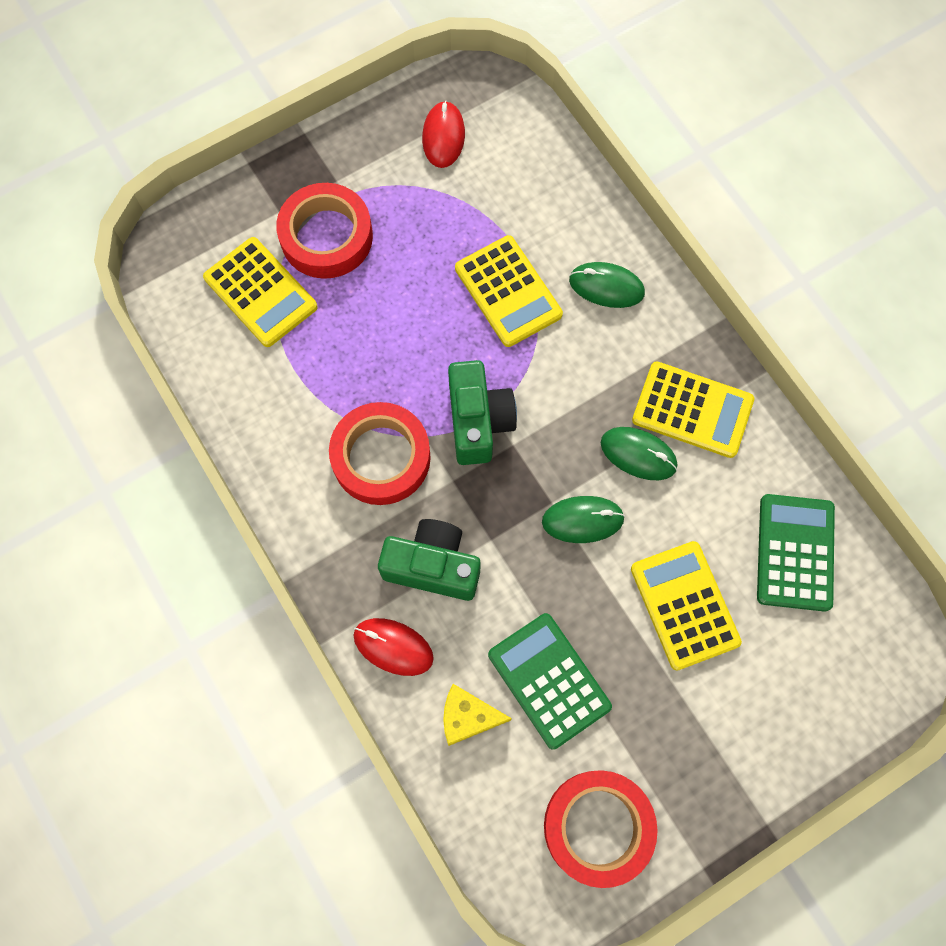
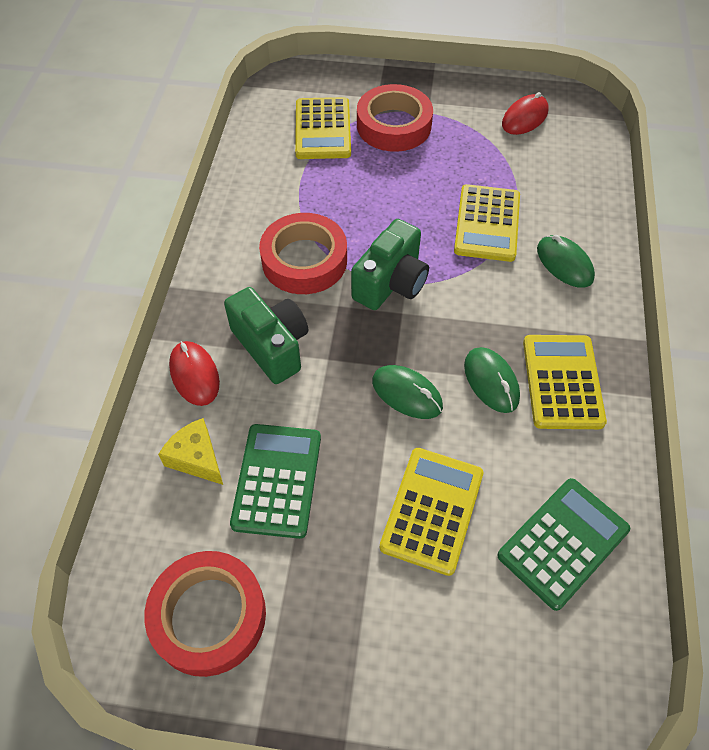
camera: 40 degrees right, 15 degrees down
(692, 410) = (562, 382): yellow calculator -> yellow calculator turned 150 degrees counterclockwise

